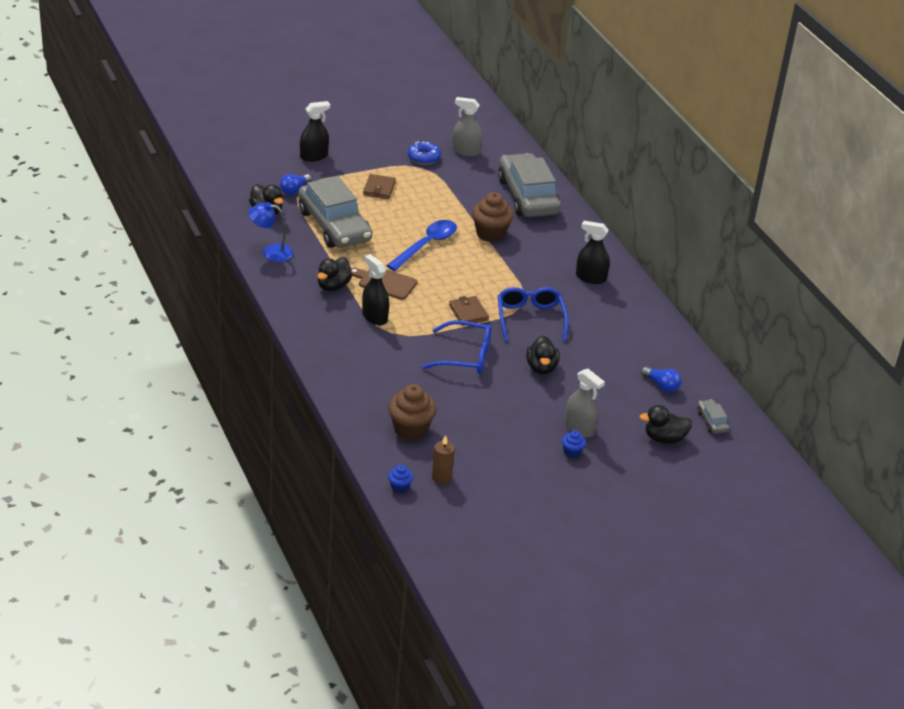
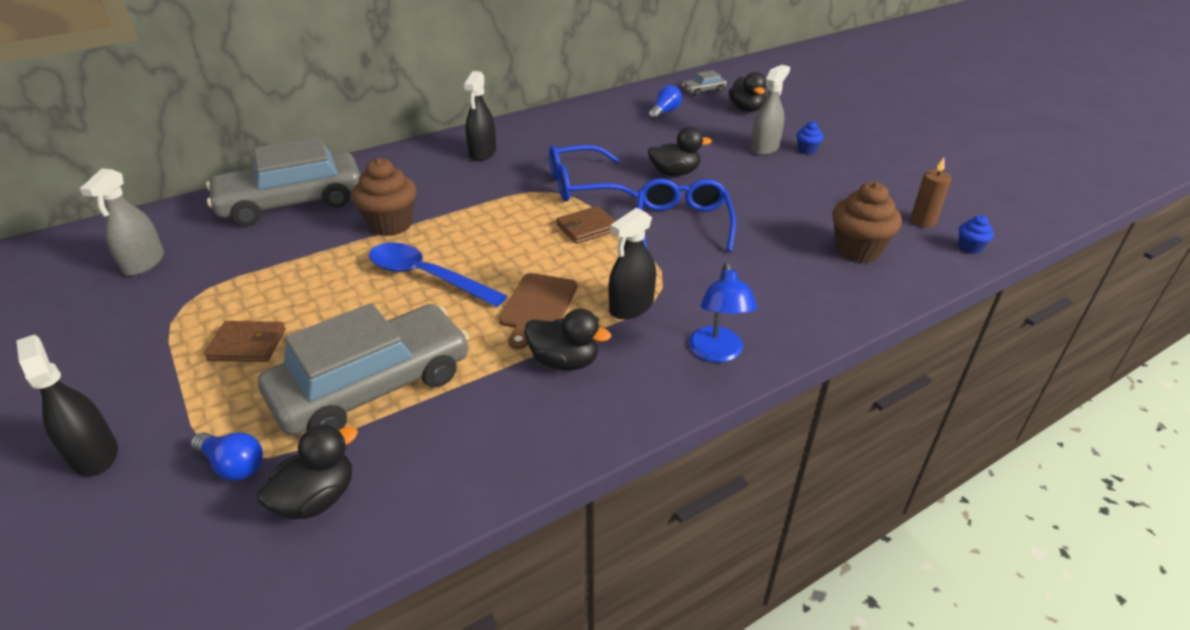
camera: 95 degrees left, 0 degrees up
(270, 252) = (474, 464): blue lamp -> blue lamp (717, 353)
(424, 157) = (151, 304): blue donut -> none

